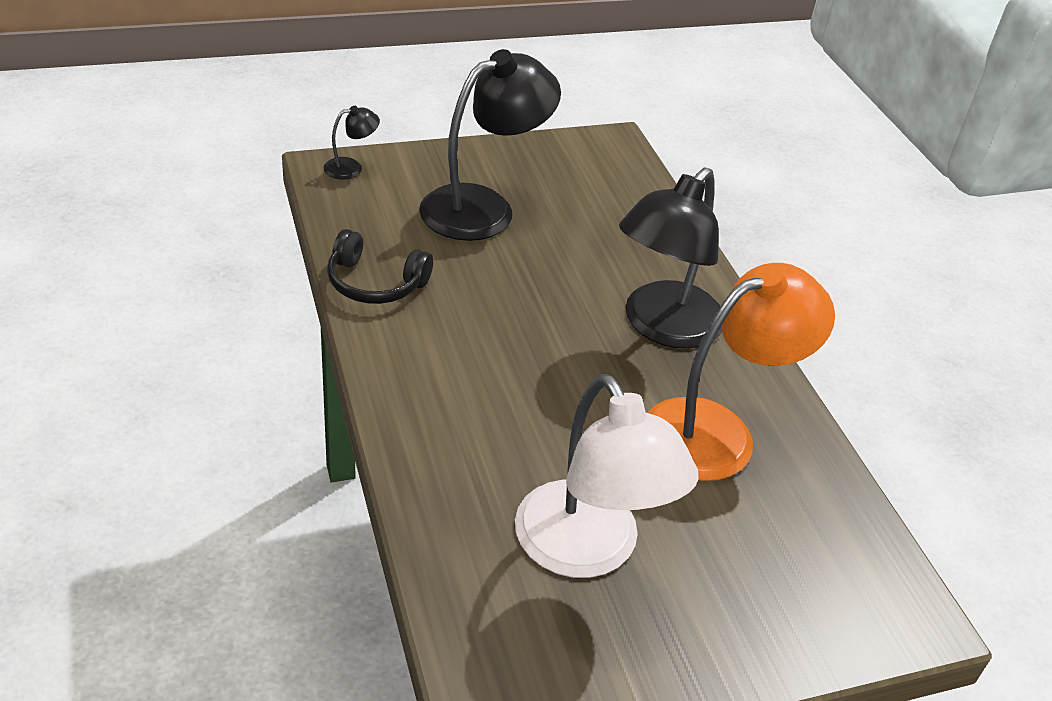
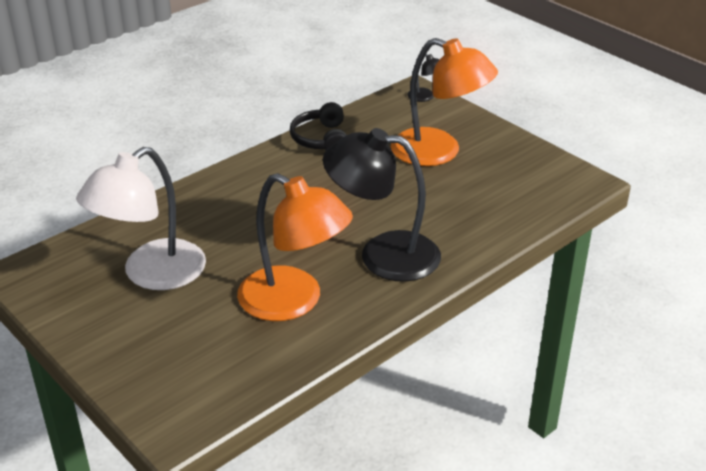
camera: 70 degrees right, 5 degrees down
(483, 207) = (439, 152): black lamp -> orange lamp

